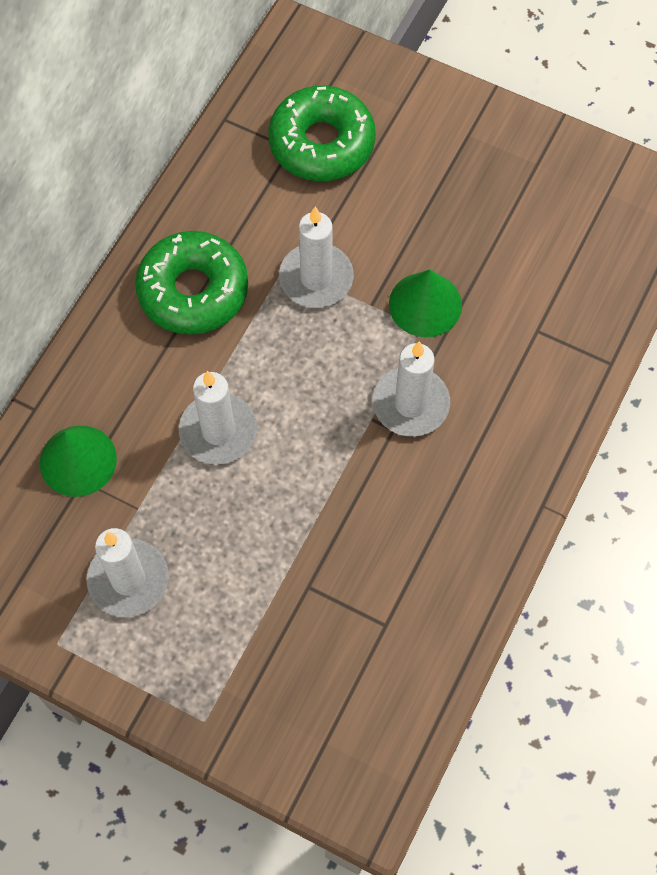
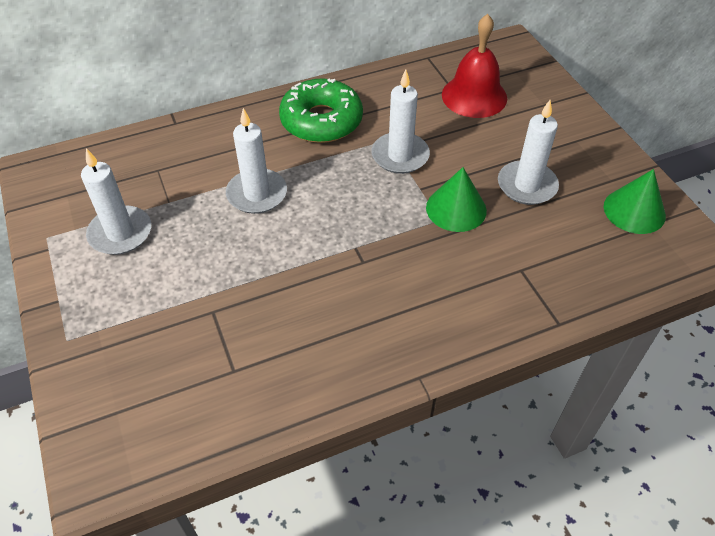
camera: 40 degrees right, 15 degrees down
(78, 460) = (167, 159): green cone -> green cone (634, 211)
(322, 143) = (474, 96): green donut -> red bell
(411, 404) = (389, 255): white candle -> white candle (527, 185)

